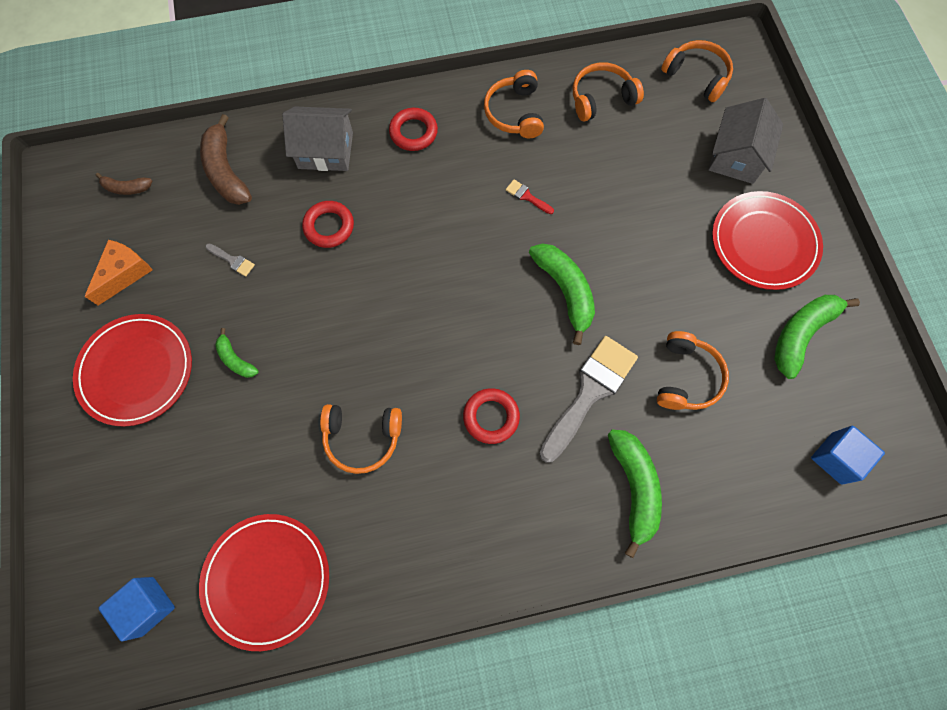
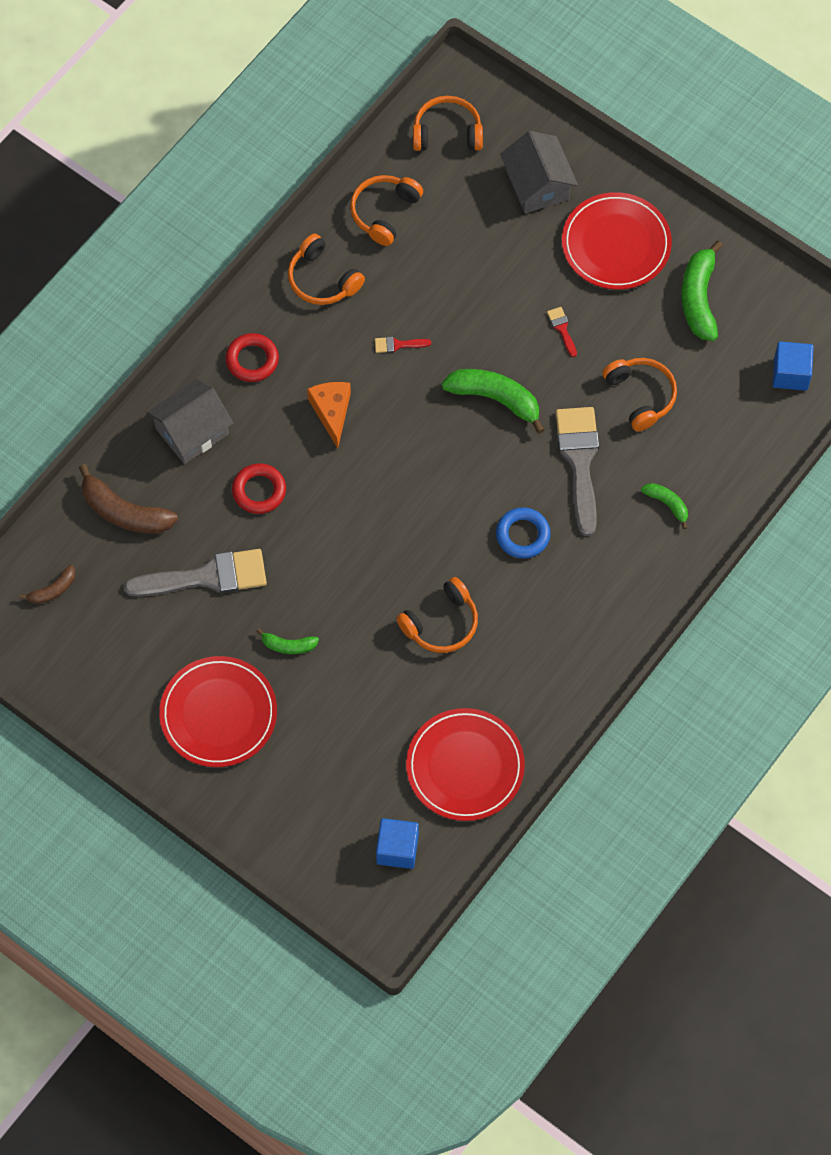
camera: 40 degrees left, 5 degrees down
(125, 274) = (128, 654): orange cheese -> orange cheese (331, 412)
(232, 260) = (207, 577): grey brush -> grey brush, size x2.42
(491, 417) = (523, 535): red ring -> blue ring
(633, 488) = (667, 504): green banana -> green banana, size x0.54
(665, 276) = (562, 329): none -> red brush

